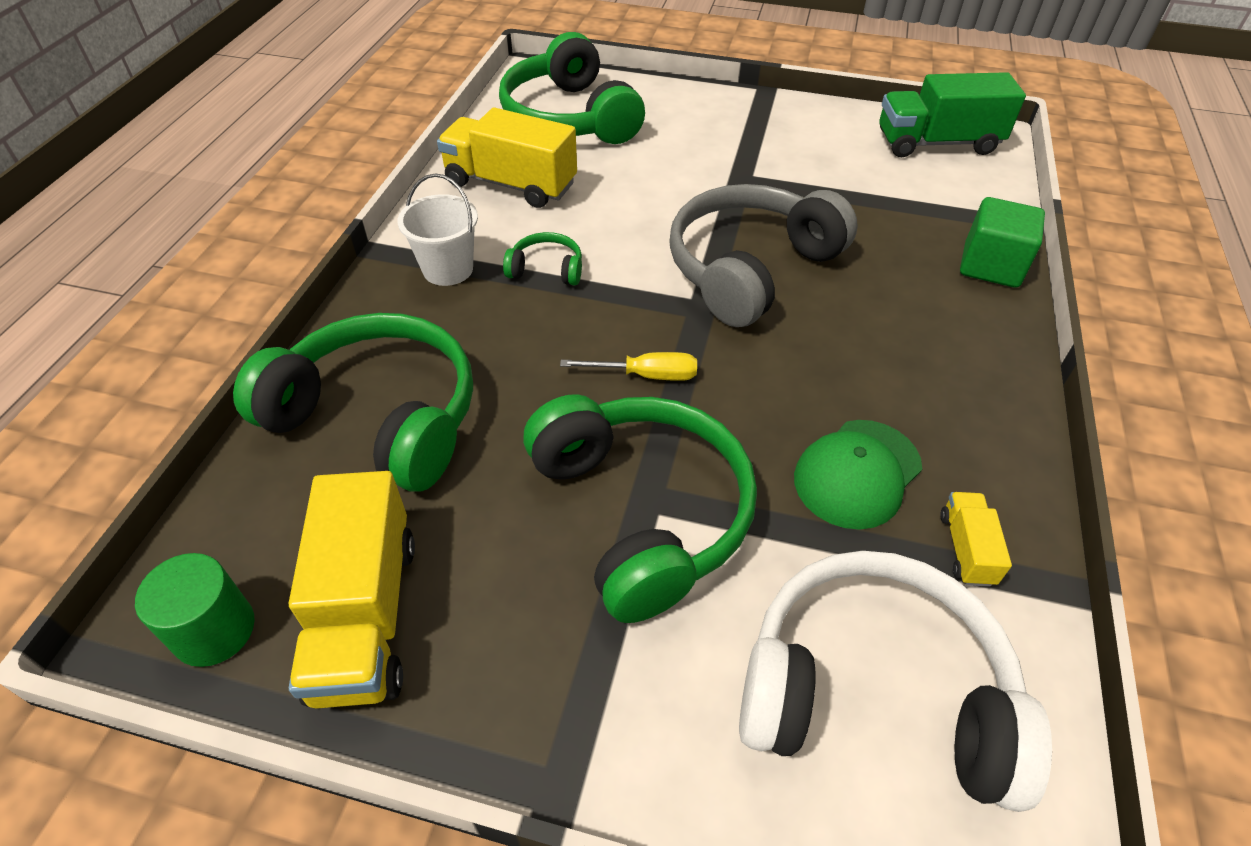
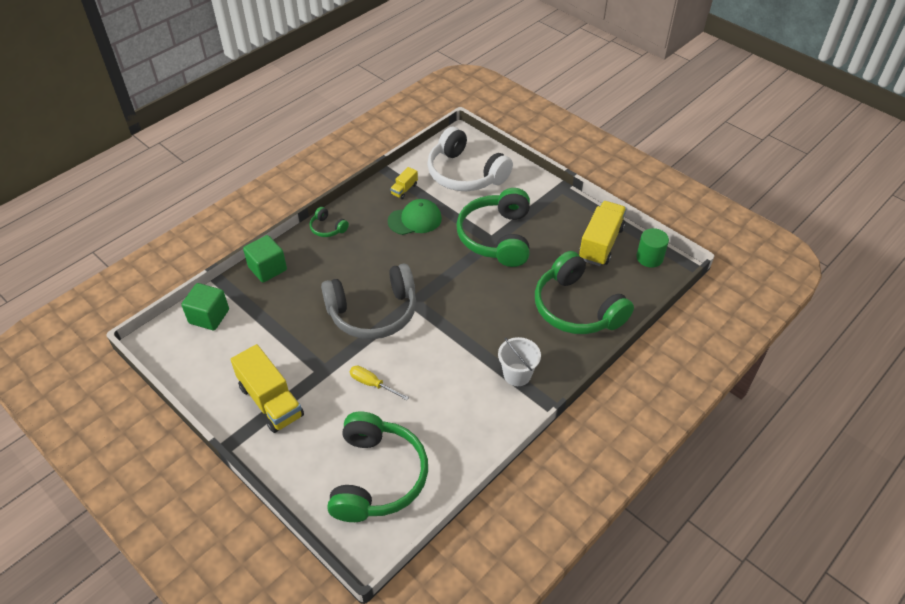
camera: 150 degrees left, 0 degrees up
(511, 184) = (452, 425): yellow truck -> yellow truck (271, 401)
(546, 269) = (468, 353): green headphones -> green headphones (327, 228)
(645, 375) = (460, 282): yellow screwdriver -> yellow screwdriver (372, 384)
(937, 143) = (189, 349): green truck -> none
(970, 180) = (209, 316): none -> green cube

